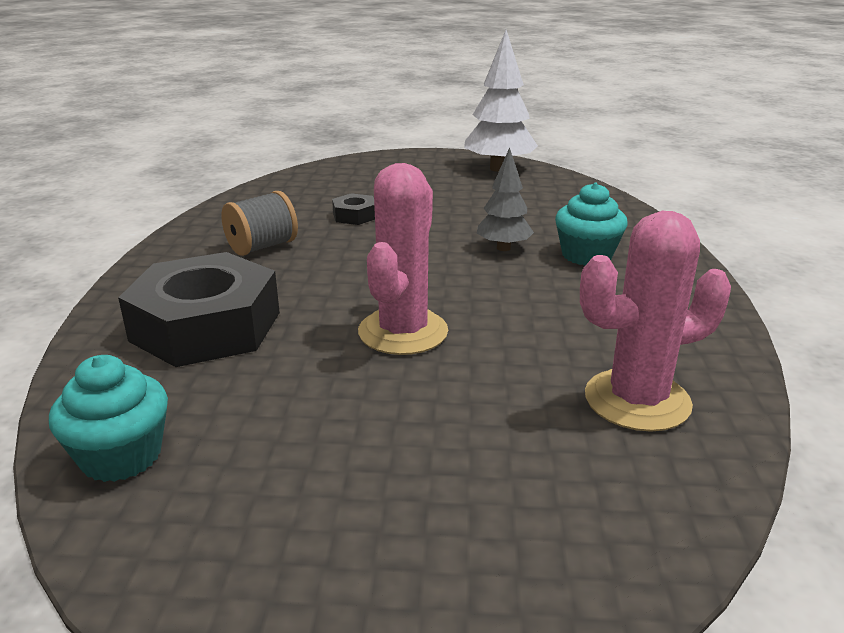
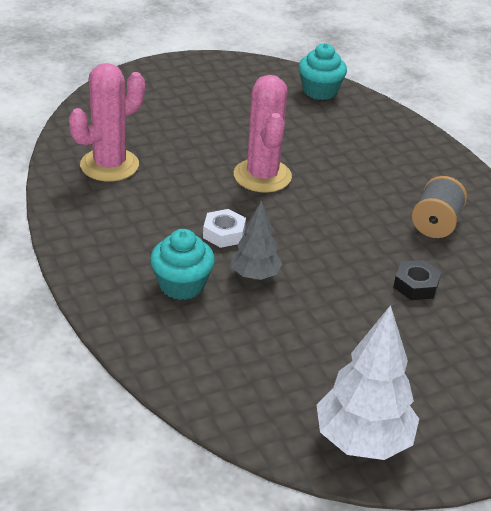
camera: 150 degrees right, 10 degrees up
(206, 326) = (374, 152): black nut -> none
(510, 284) = (224, 233): none -> white nut

